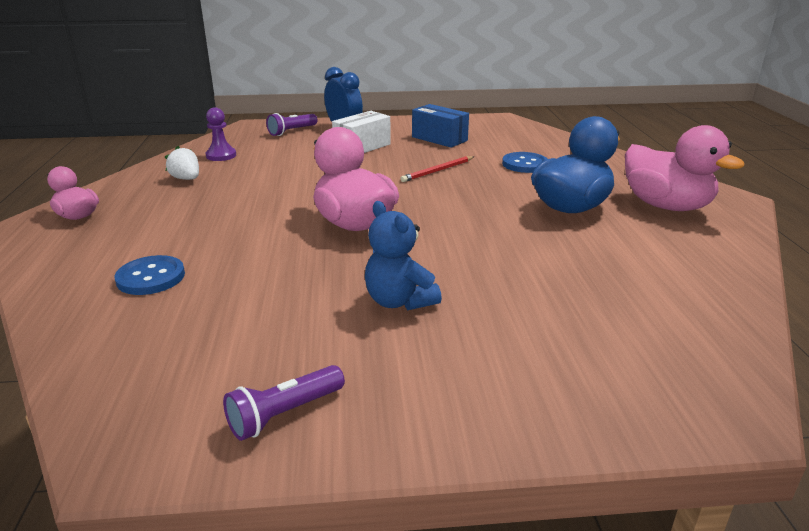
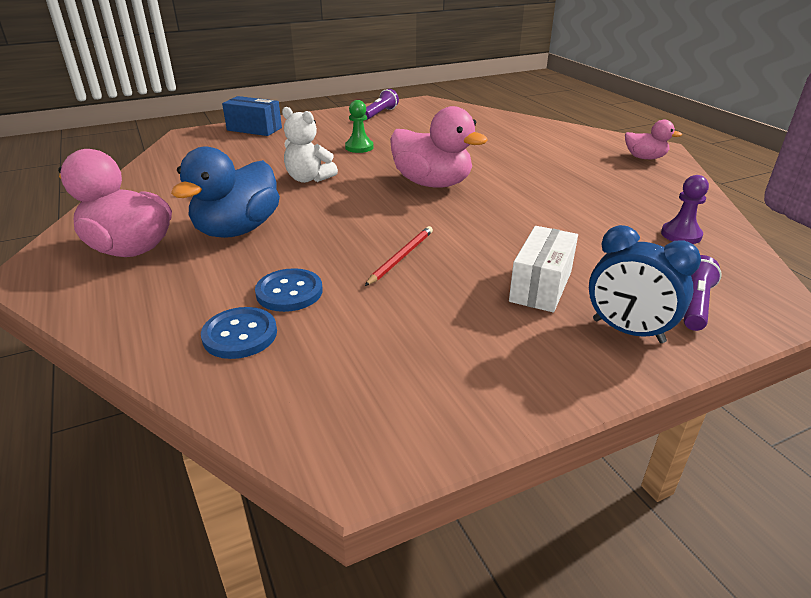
camera: 160 degrees right, 5 degrees up
(151, 277) = (515, 138): blue button -> blue button (240, 335)
(186, 179) = (645, 199): white strawberry -> none
(399, 301) = (359, 147): blue teddy bear -> green pawn
(439, 139) = (445, 335): blue box -> blue box (254, 129)
(493, 254) = (309, 179): none -> white teddy bear

